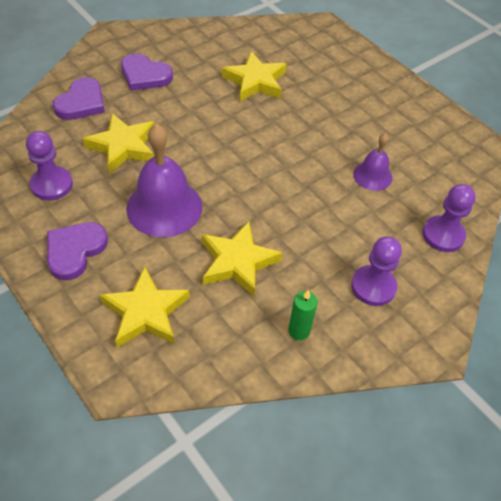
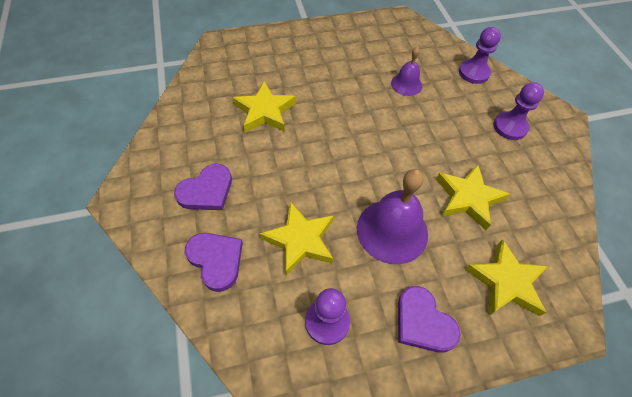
camera: 65 degrees left, 5 degrees up
(299, 331) = (541, 184): green candle -> none

